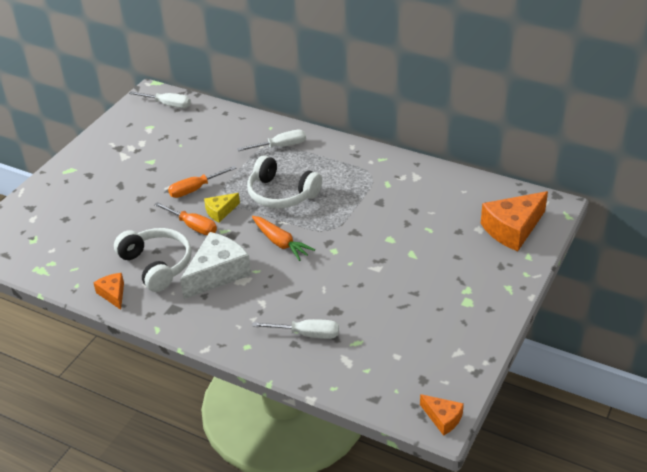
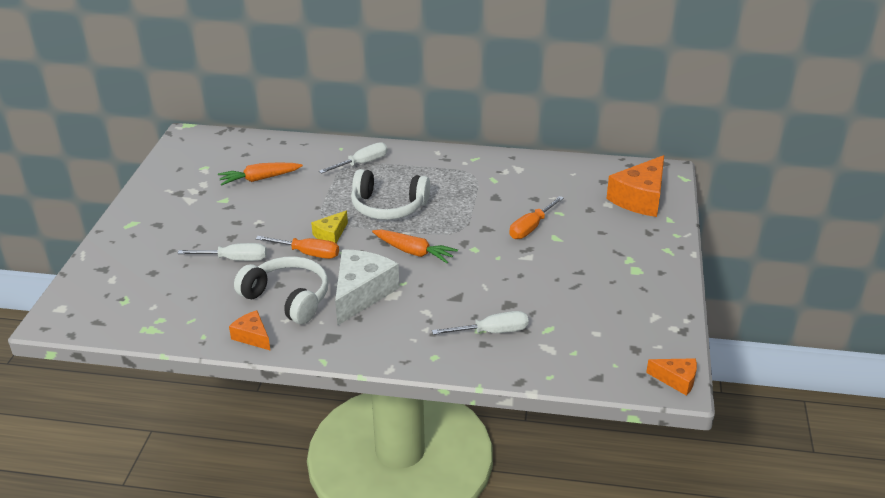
camera: 20 degrees left, 5 degrees down
(168, 105) = (214, 143): white screwdriver -> white screwdriver (235, 259)
(188, 146) = (259, 179): none -> orange carrot
(195, 189) = (290, 218): orange screwdriver -> orange screwdriver (530, 228)

